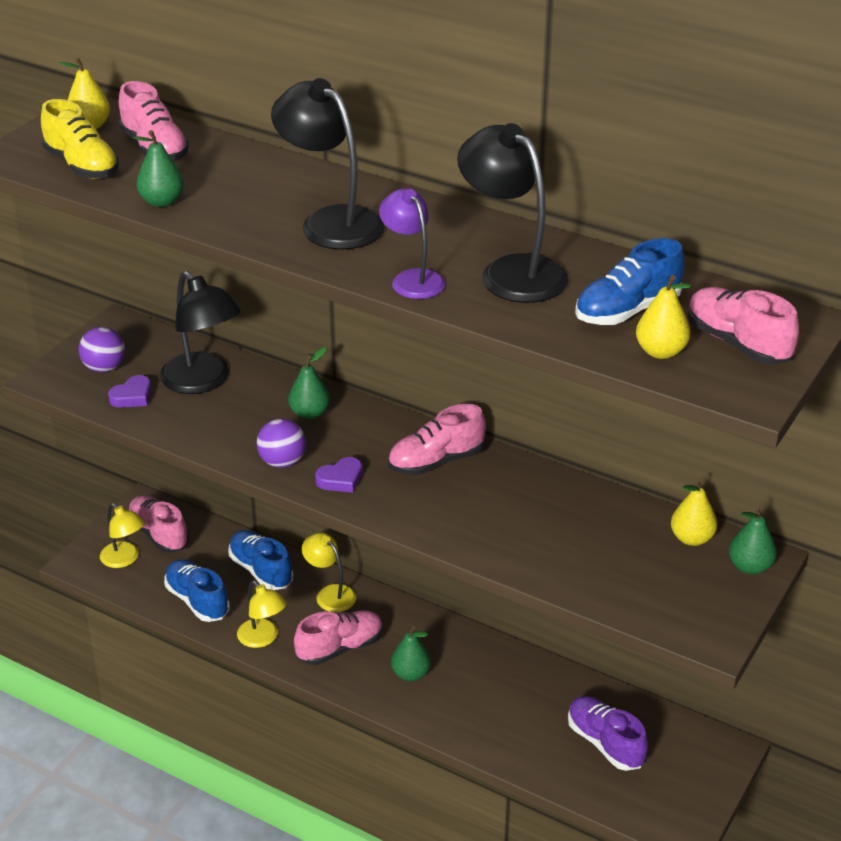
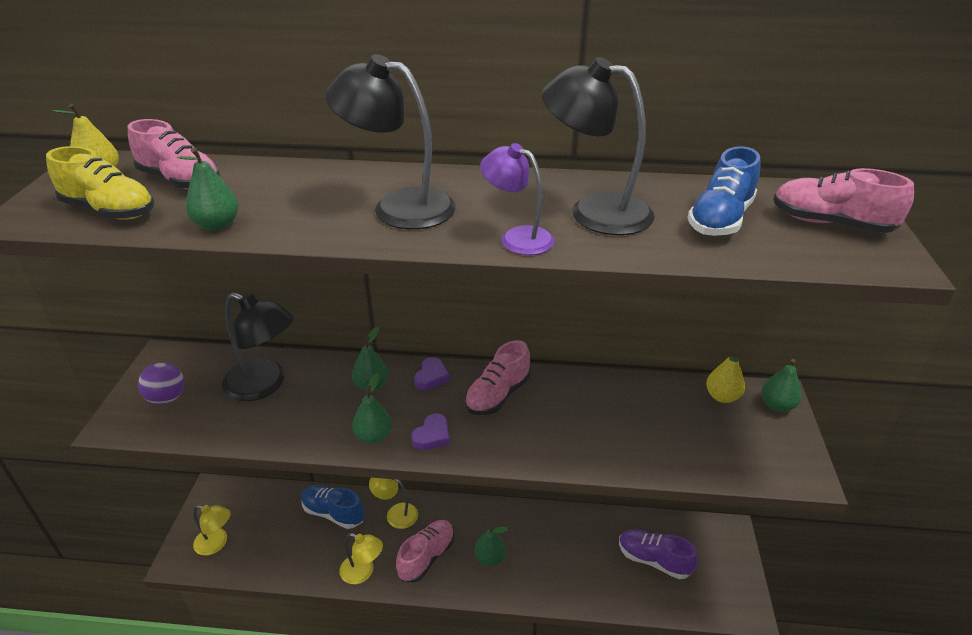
camera: 25 degrees left, 0 degrees up
(132, 396) = (206, 417): purple heart -> purple heart (431, 377)
(159, 534) = (236, 511): pink shoe -> none
(197, 601) = (294, 558): blue shoe -> none
(282, 462) = (374, 436): purple ball -> green pear
(661, 352) = (786, 246): yellow pear -> none

